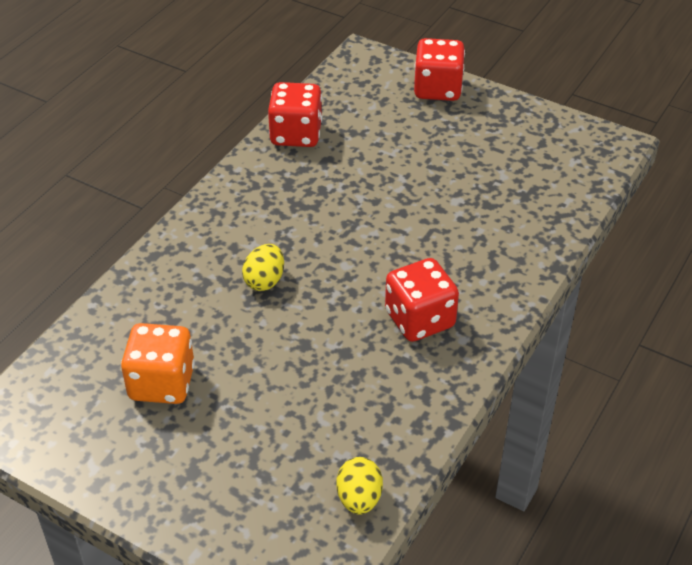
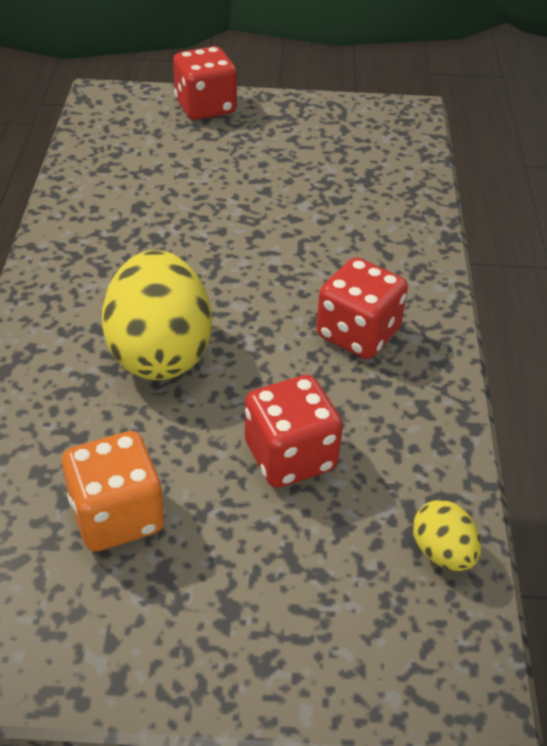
camera: 30 degrees left, 0 degrees up
(264, 281) = (160, 352): yellow egg -> yellow egg, size x2.11
(296, 134) = (86, 190): red dice -> red dice (290, 456)

